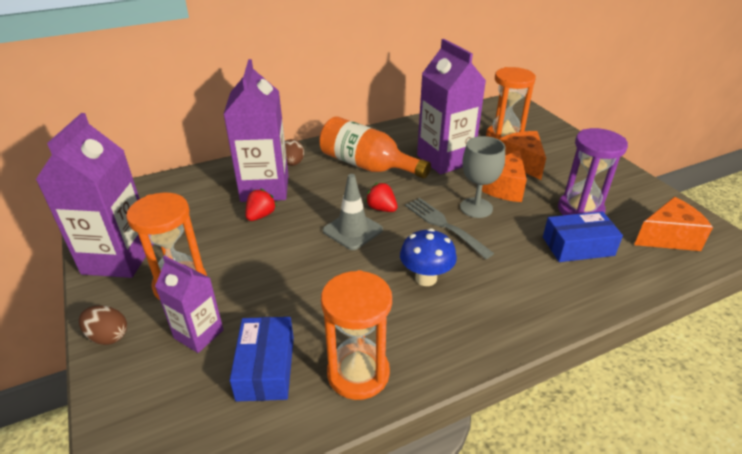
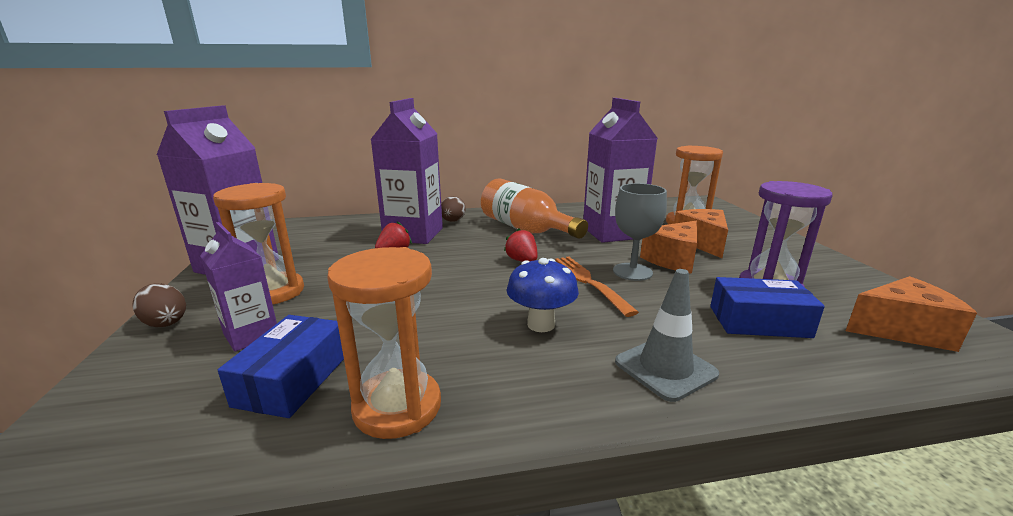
camera: 15 degrees right, 15 degrees down
(352, 230) = (480, 273): grey traffic cone -> grey traffic cone (665, 368)
(444, 225) = (587, 281): grey fork -> orange fork

